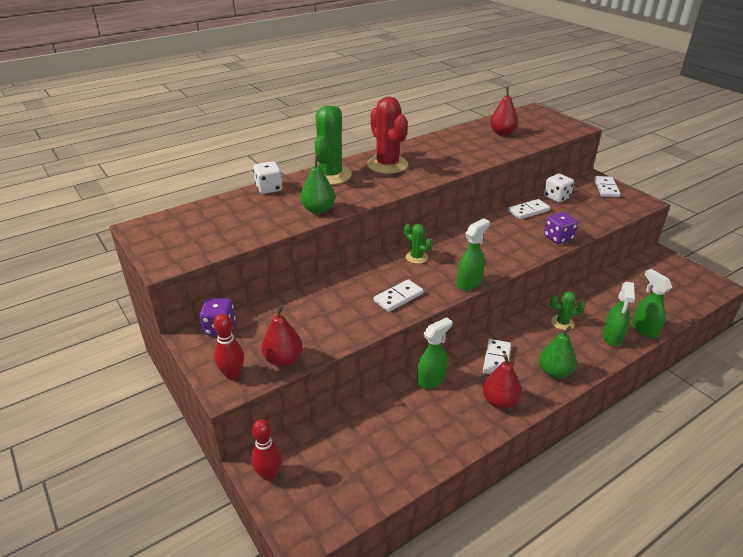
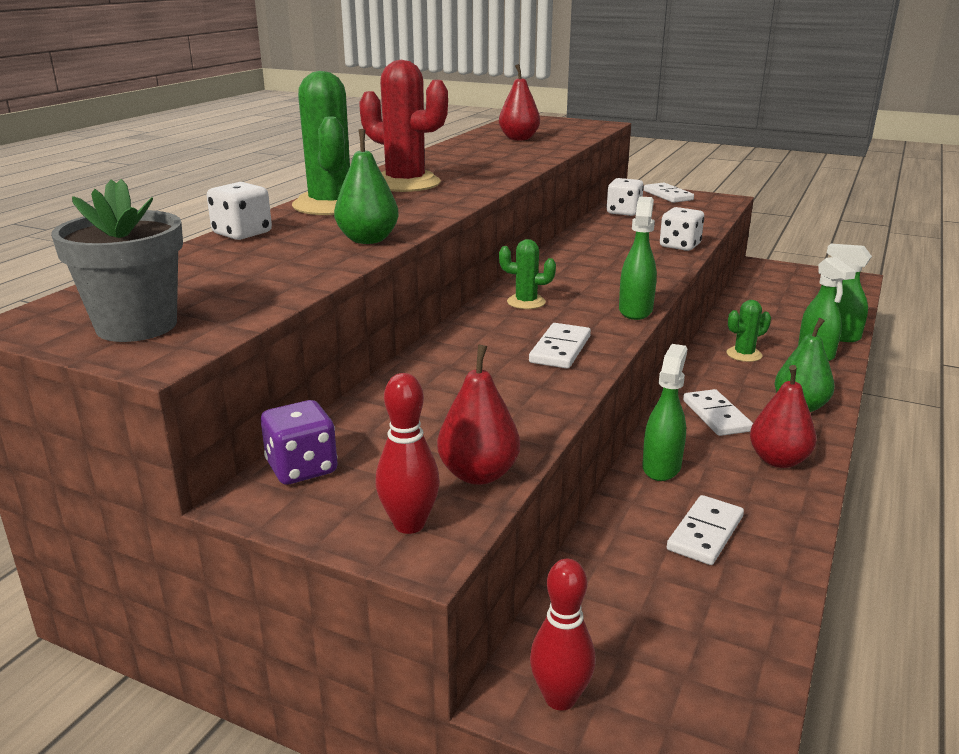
camera: 30 degrees left, 10 degrees down
(172, 243) = (137, 326): none -> grey flower pot
(528, 211) = (608, 230): white domino -> white domino (705, 533)
(558, 238) = (679, 246): purple dice -> white dice

